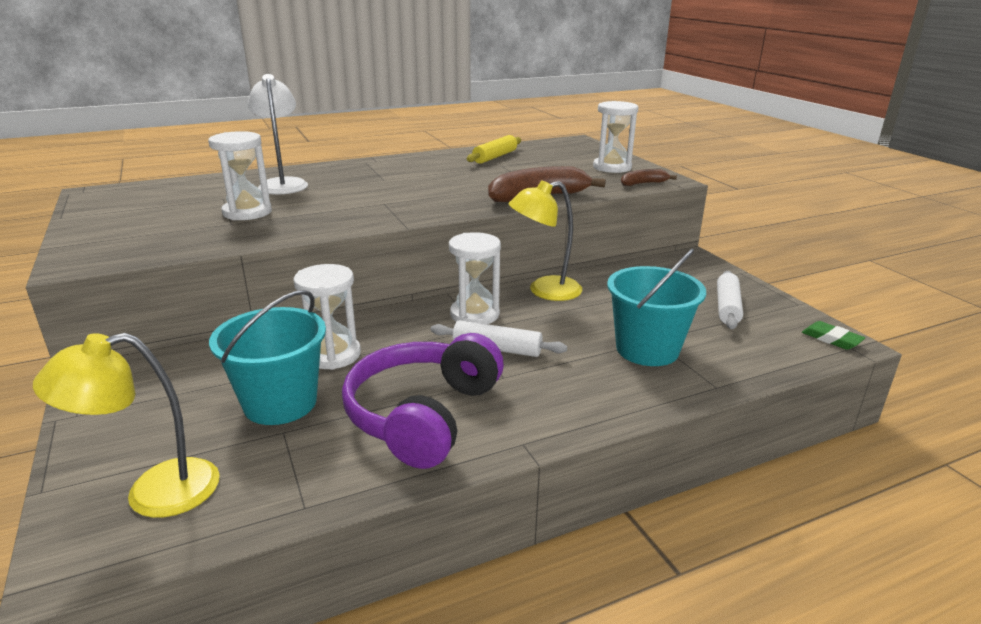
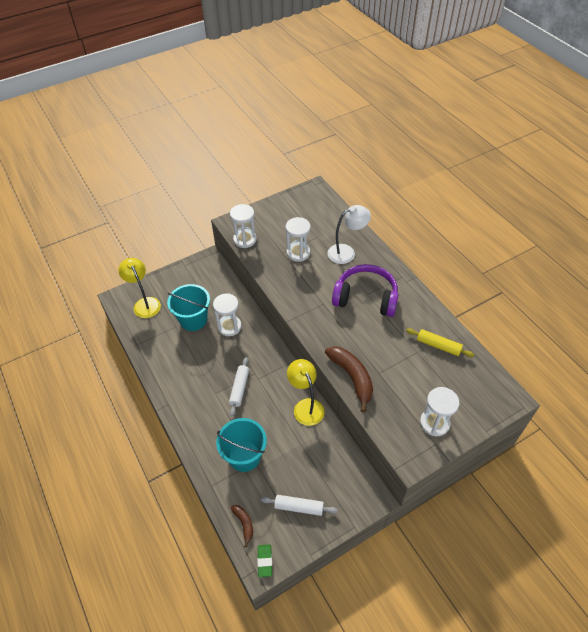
camera: 85 degrees right, 25 degrees up
(423, 415) = (186, 367): purple headphones -> purple headphones (366, 297)
(474, 314) = (273, 375): white hourglass -> white hourglass (245, 239)
(643, 183) = (397, 442): brown banana -> brown banana (244, 524)
(831, 339) = (265, 561): green eraser -> green eraser turned 45 degrees counterclockwise

